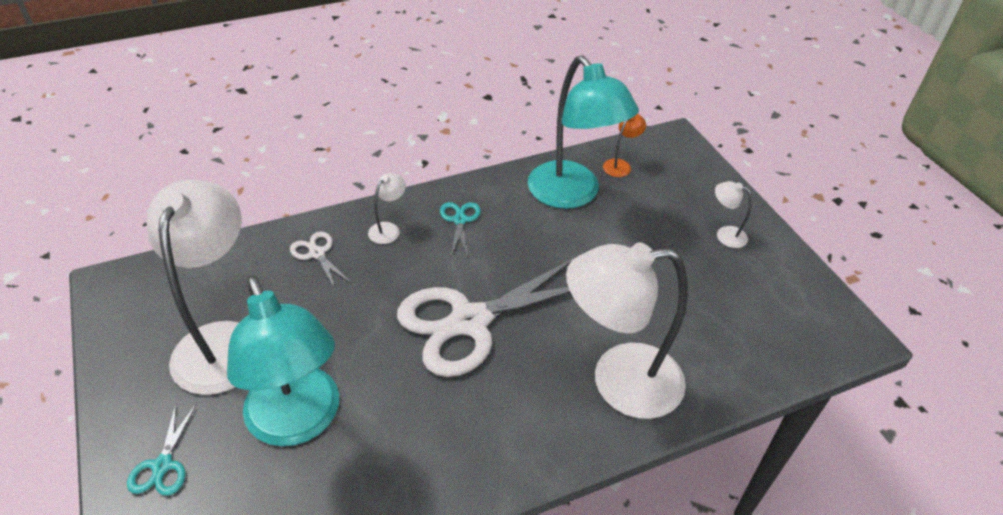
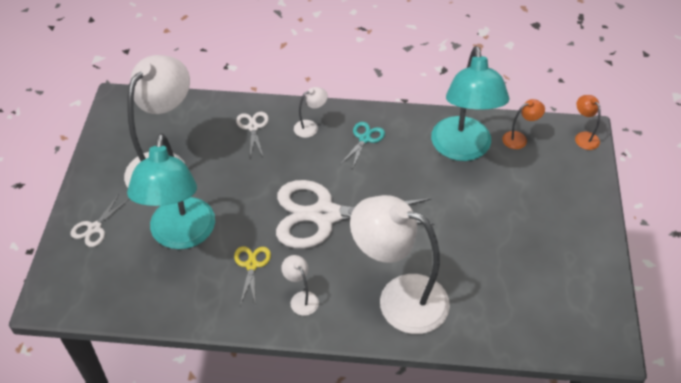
camera: 30 degrees right, 5 degrees up
(162, 465) = (94, 228): turquoise scissors -> white scissors
(417, 419) = (251, 265): none -> yellow scissors
(678, 143) = (583, 137): none -> orange lamp
(725, 234) = (563, 226): white lamp -> white lamp (301, 298)

